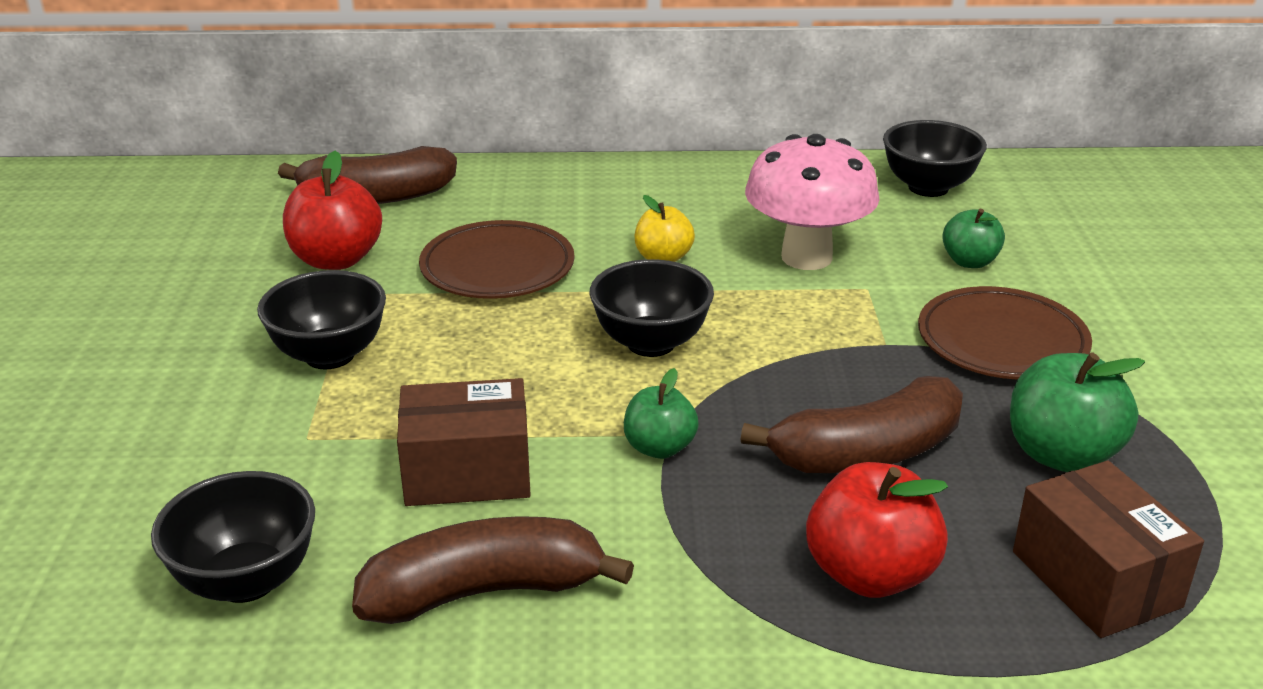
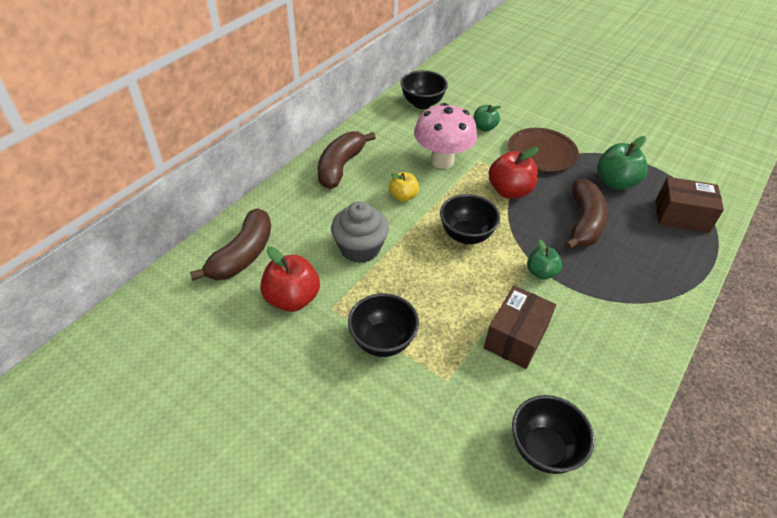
camera: 55 degrees left, 15 degrees up
(483, 592) = (599, 370): brown banana -> brown banana (340, 167)
(497, 268) = (360, 248): brown plate -> grey cupcake
(870, 574) = (650, 262): red apple -> red apple (509, 191)

